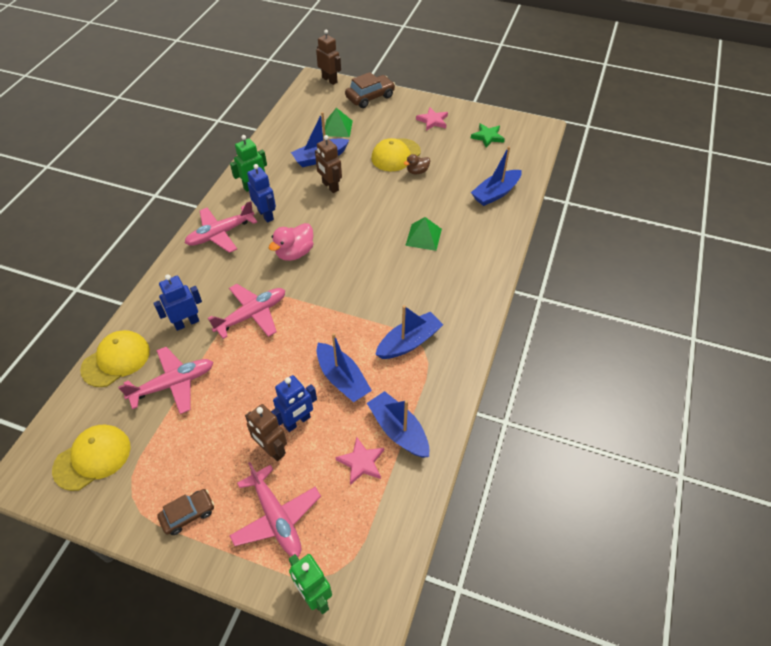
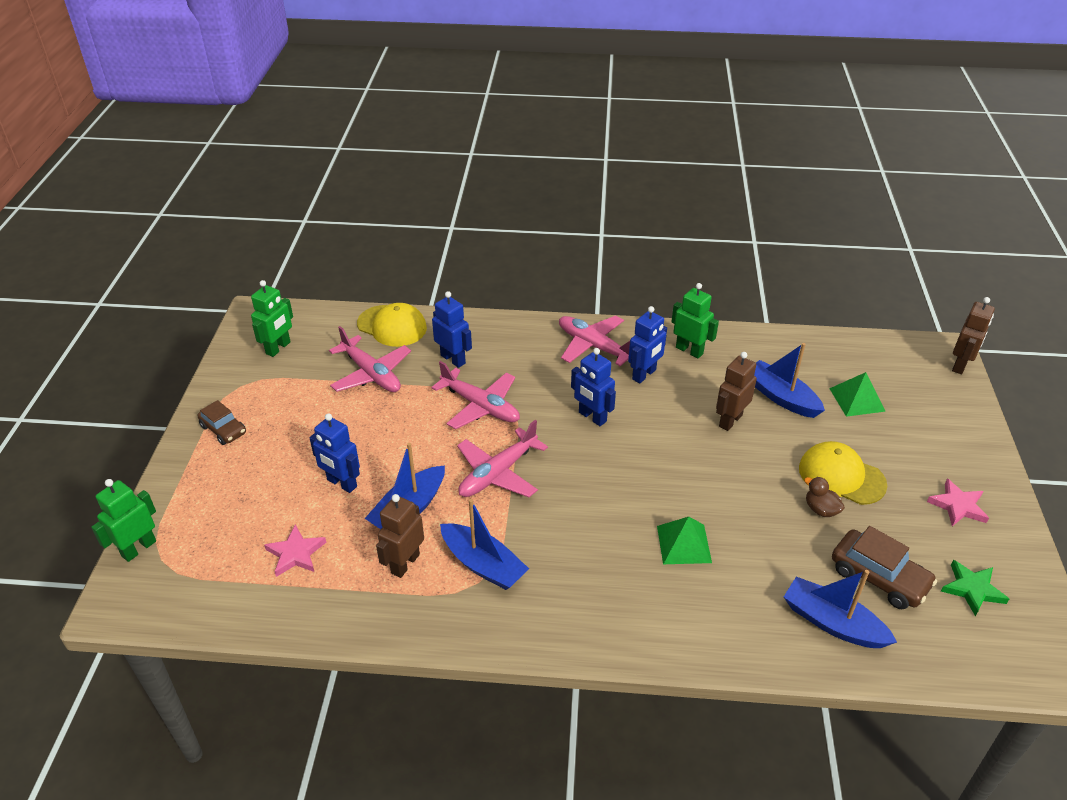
camera: 75 degrees right, 10 degrees down
(92, 458) = (278, 348): yellow cap -> green robot
(272, 450) = (302, 471): brown robot -> brown robot (405, 563)
(276, 517) = (223, 496): pink plane -> pink plane (498, 473)
(295, 253) = (592, 417): pink duck -> blue robot
(370, 97) = (956, 418): brown car -> brown car (878, 577)
(398, 430) = (344, 581): blue boat -> none

